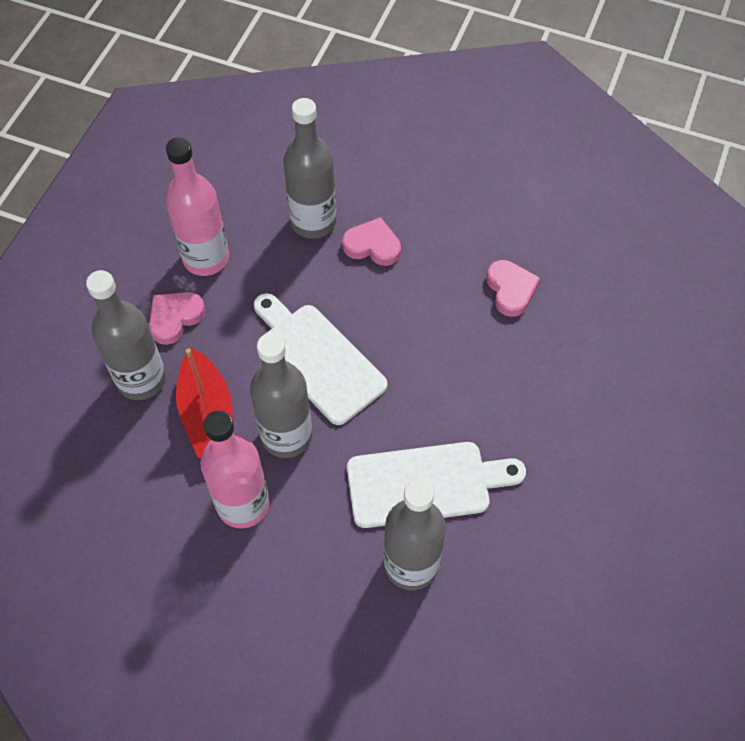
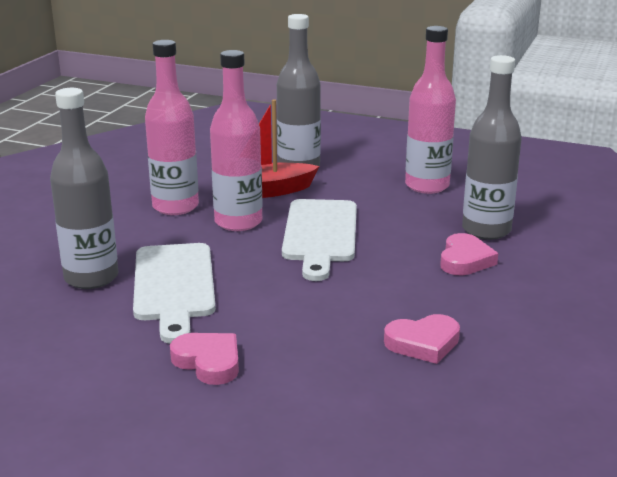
camera: 90 degrees right, 35 degrees down
(175, 318) = (360, 177): pink heart -> pink heart (208, 362)
(286, 436) = (238, 222): grey bottle -> pink bottle
(318, 359) = (320, 234): white cutting board -> white cutting board turned 135 degrees clockwise

